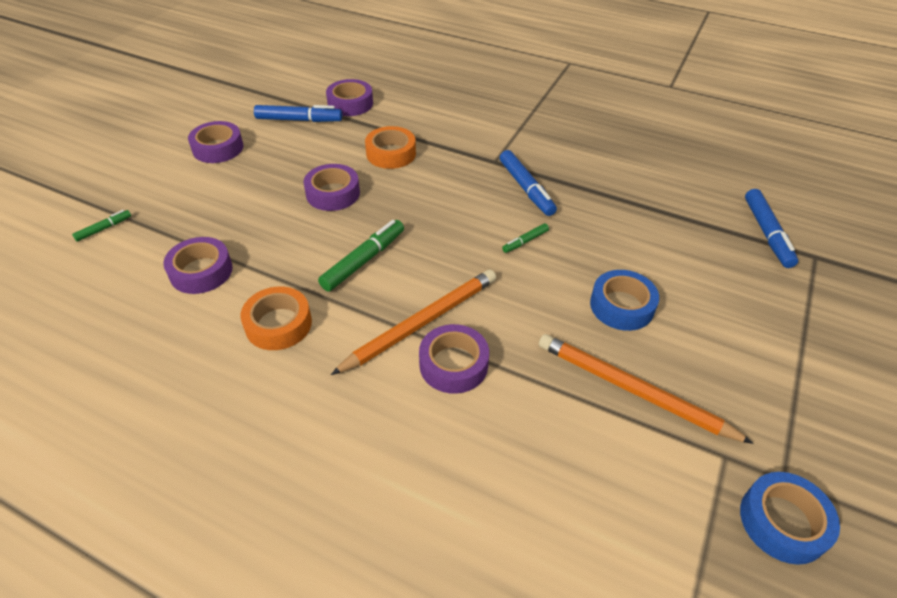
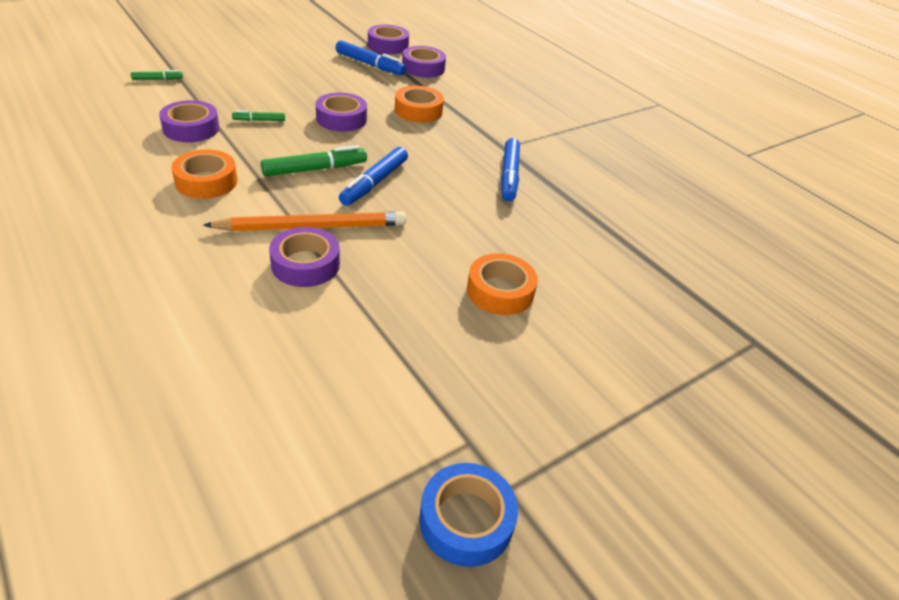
camera: 25 degrees right, 5 degrees down
(218, 148) = (289, 61): purple tape -> purple tape (388, 45)
(525, 241) = (464, 211): green marker -> green marker (259, 120)
(621, 306) = (500, 291): blue tape -> orange tape
(633, 390) = (439, 353): orange pencil -> none
(767, 233) = (720, 302): blue marker -> blue marker (374, 183)

